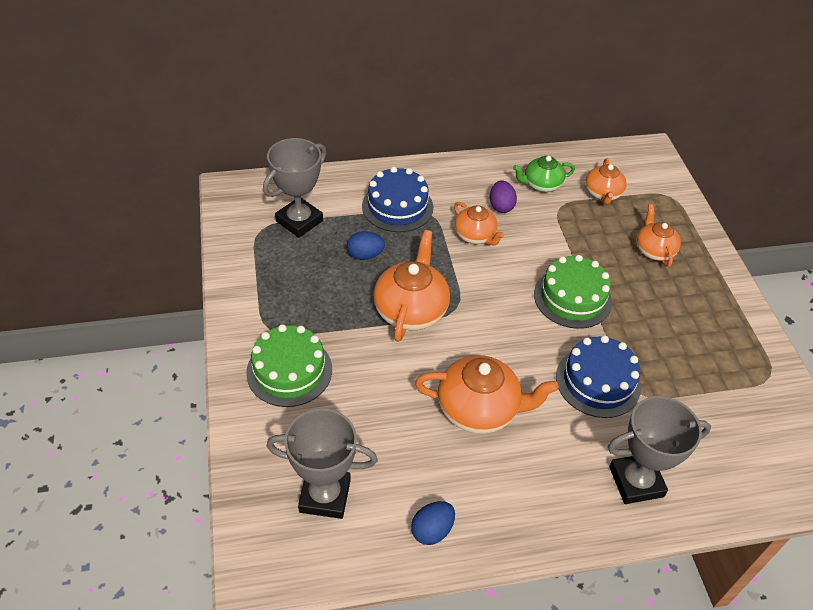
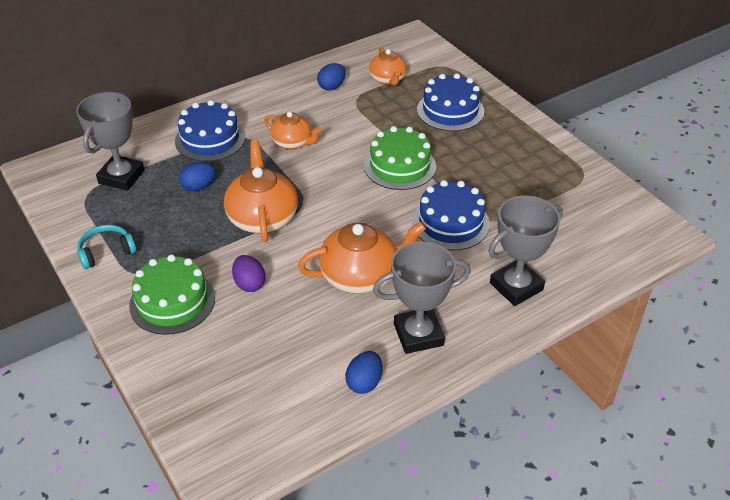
camera: 20 degrees left, 5 degrees down
(253, 296) = (106, 252): none -> turquoise headphones
(325, 495) = (255, 389): grey trophy -> grey trophy (418, 334)
(501, 206) = (304, 113): purple egg -> purple egg (249, 284)
(541, 185) = (332, 86): green teapot -> blue egg
(654, 250) = (450, 110): orange teapot -> blue cake

